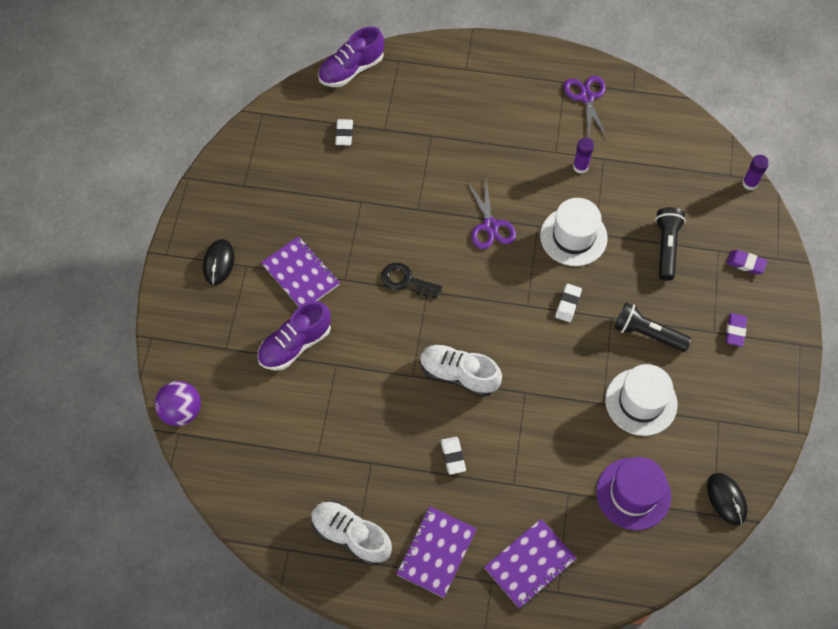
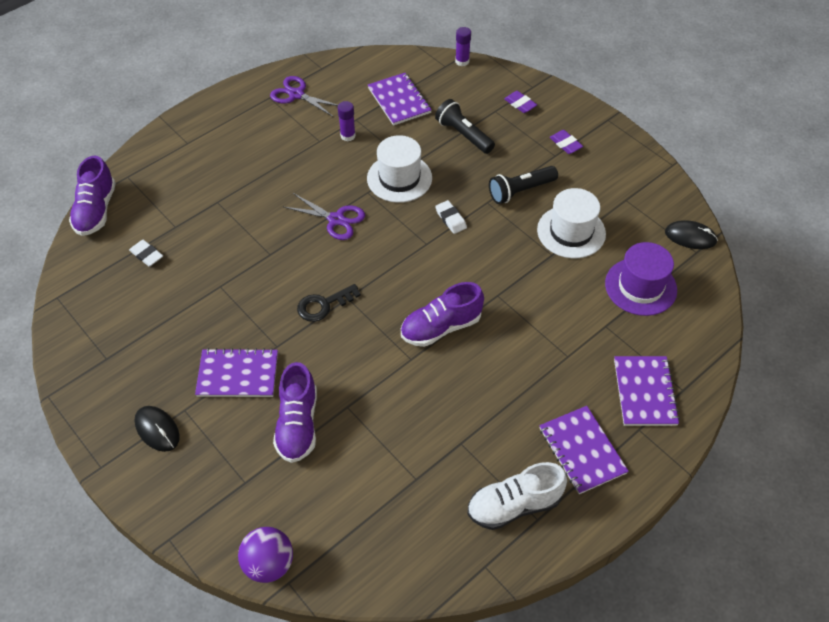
camera: 50 degrees left, 10 degrees down
(453, 456) = (508, 380): white eraser -> none
(458, 375) = (441, 327): white shoe -> purple shoe
(655, 172) = (399, 100): none -> purple notebook
(745, 263) = (520, 104): purple eraser -> purple eraser turned 75 degrees clockwise

